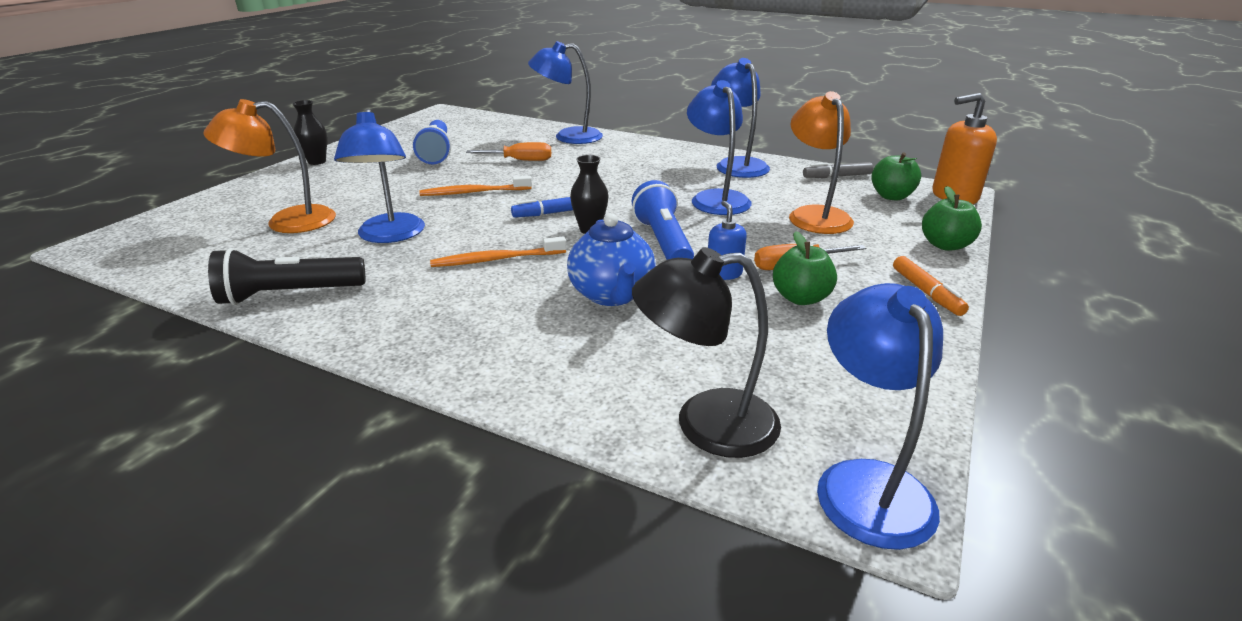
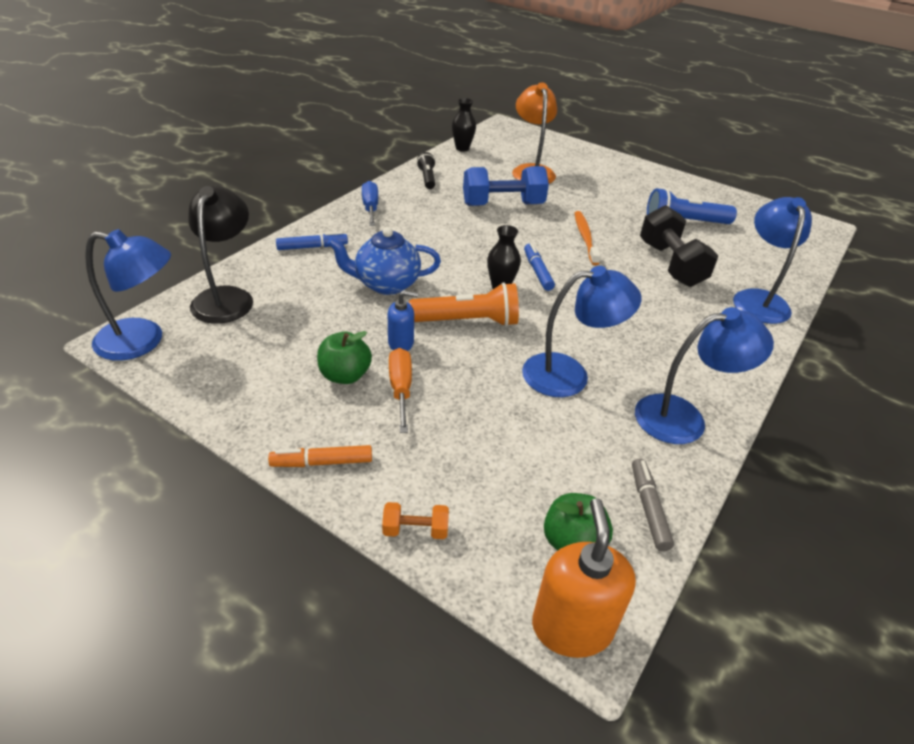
camera: 95 degrees right, 10 degrees up
(289, 294) = (427, 178): black flashlight -> black flashlight, size x0.59
(317, 162) = (651, 173): black vase -> black vase (462, 148)
(390, 236) = (503, 205): blue lamp -> blue dumbbell
(392, 333) = (370, 208): none -> blue screwdriver
(496, 259) = (455, 242): orange toothbrush -> none
(520, 160) = (670, 264): orange screwdriver -> black dumbbell
(531, 368) = (312, 247): none -> blue marker
(663, 242) = (468, 321): blue flashlight -> orange flashlight
(815, 215) = (516, 441): orange lamp -> none
(945, 245) = (415, 530): green apple -> orange dumbbell

